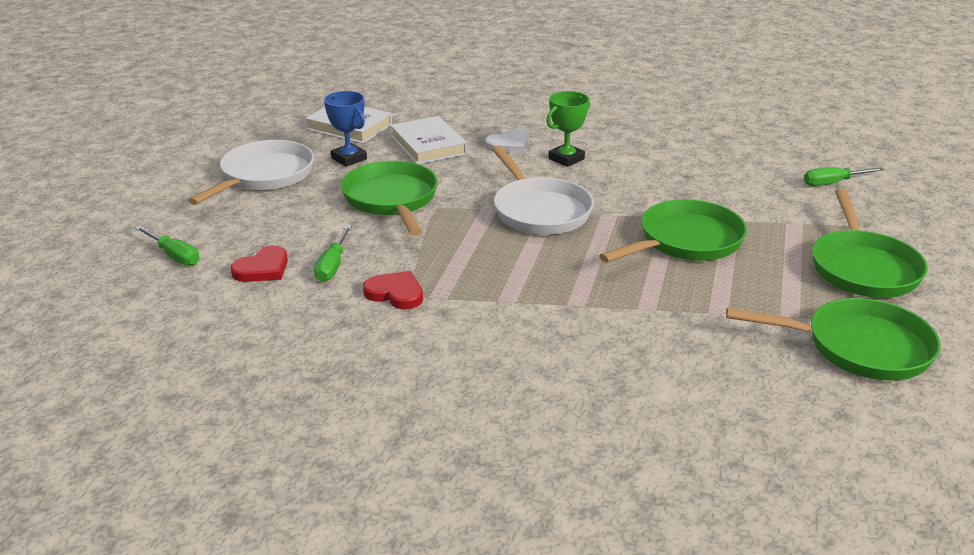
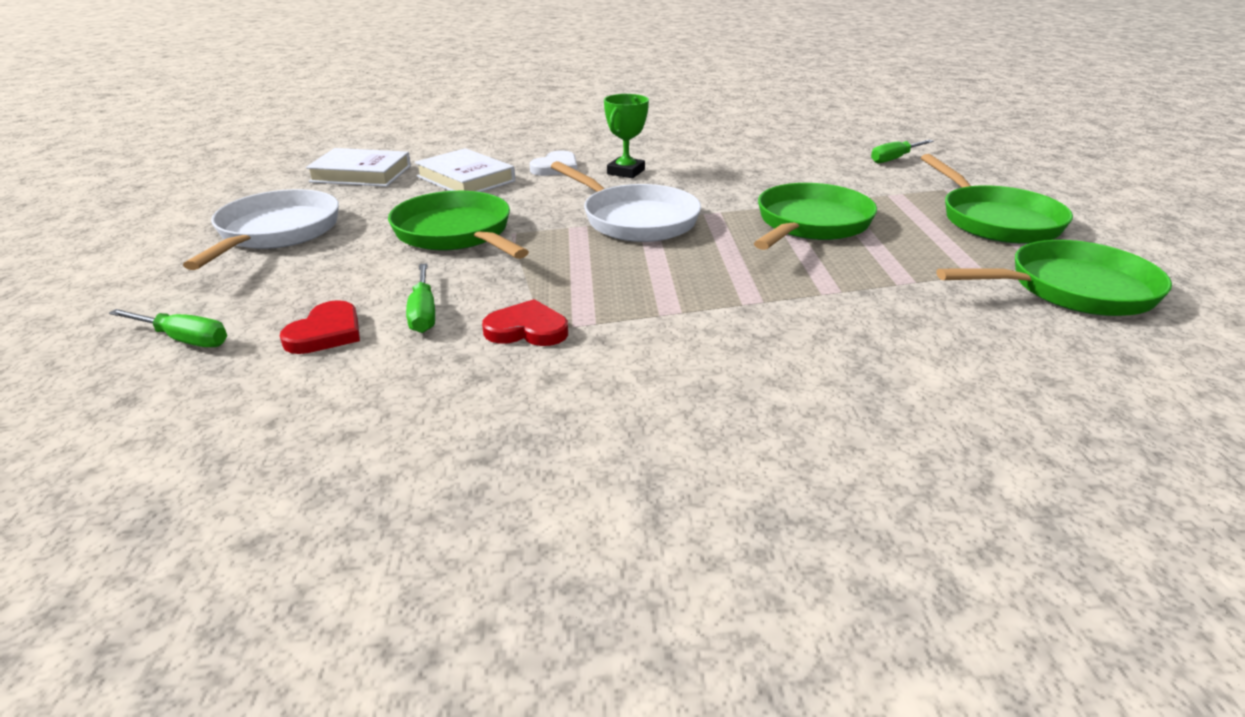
camera: 20 degrees left, 0 degrees up
(349, 158) = (378, 202): blue trophy -> none

